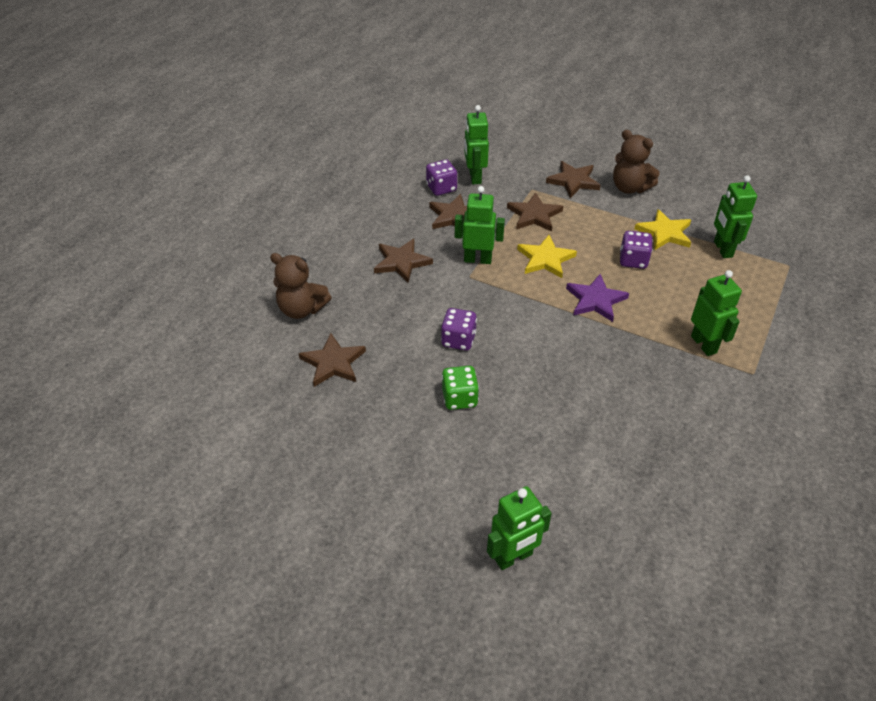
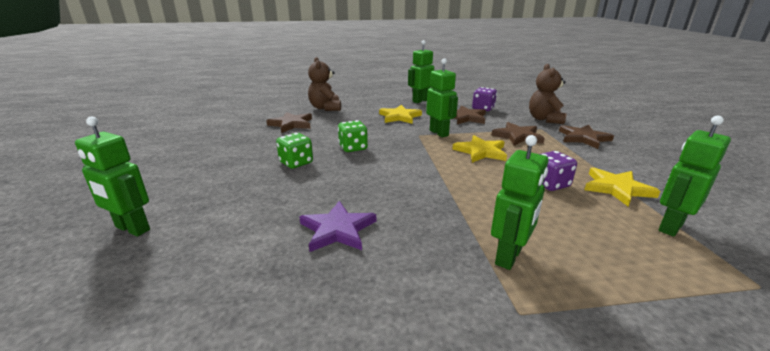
camera: 55 degrees right, 20 degrees down
(401, 262) = (399, 117): brown star -> yellow star
(458, 340) = (353, 148): purple dice -> green dice
(474, 177) = (513, 113): green robot -> green robot (420, 101)
(595, 300) = (471, 181): purple star -> purple star (338, 229)
(629, 188) = (631, 158): brown teddy bear -> brown teddy bear (544, 119)

